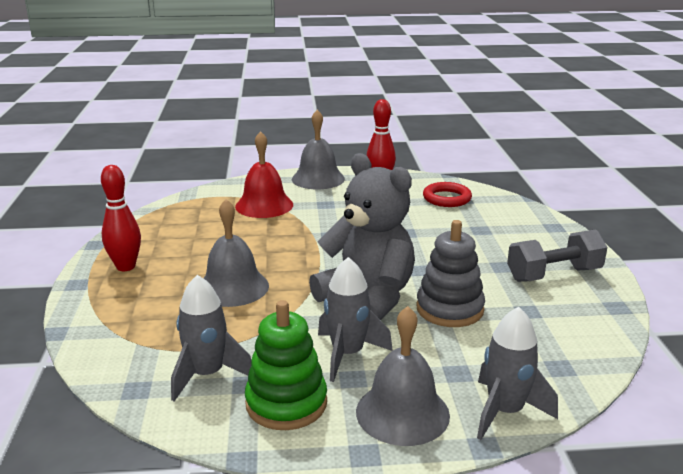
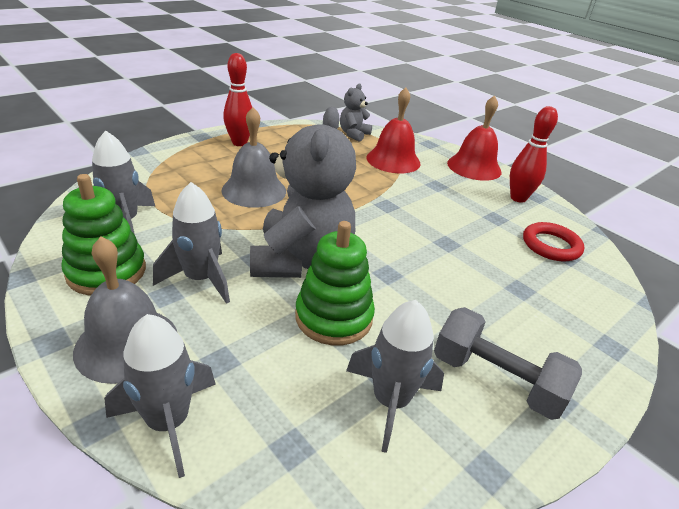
camera: 50 degrees right, 10 degrees up
(193, 204) = (353, 134): none -> grey teddy bear
(318, 179) = (474, 167): grey bell -> red bell
(449, 309) = (334, 317): grey stacking toy -> green stacking toy
(546, 317) = (390, 401): none -> grey rocket

